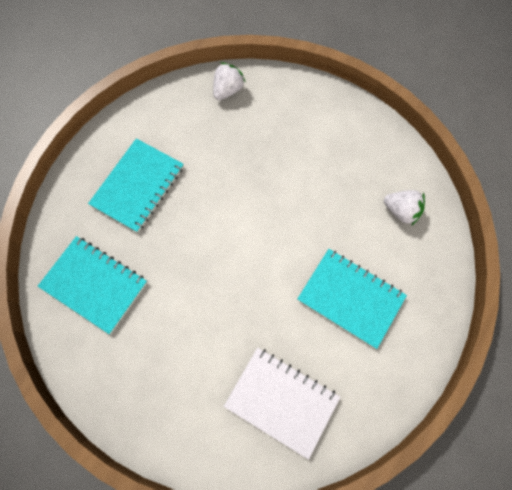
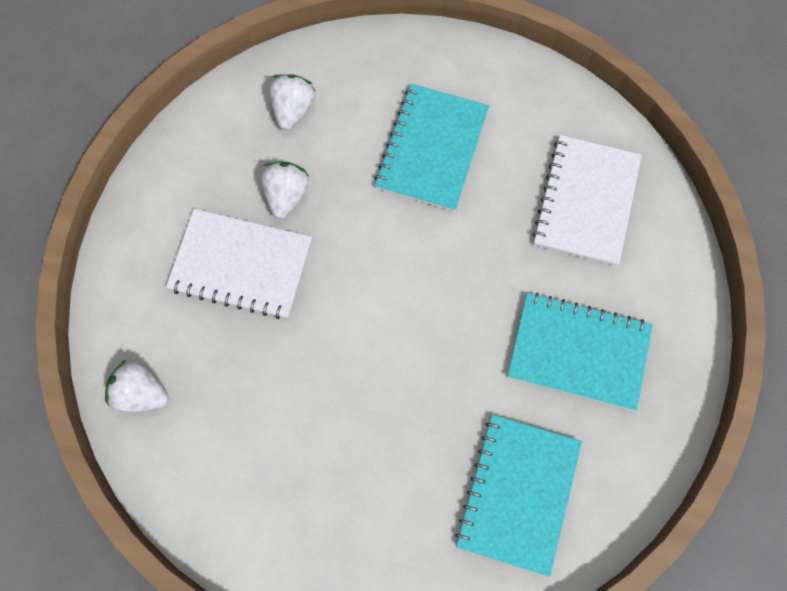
camera: 105 degrees left, 0 degrees up
(138, 186) = (345, 483): turquoise notebook -> turquoise notebook (578, 352)
(293, 156) = (241, 265): none -> white notebook
(336, 193) = (286, 196): none -> white strawberry

